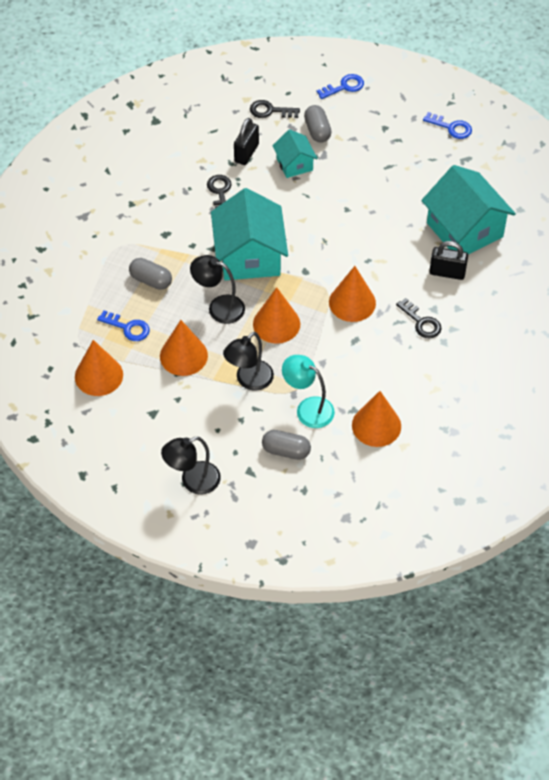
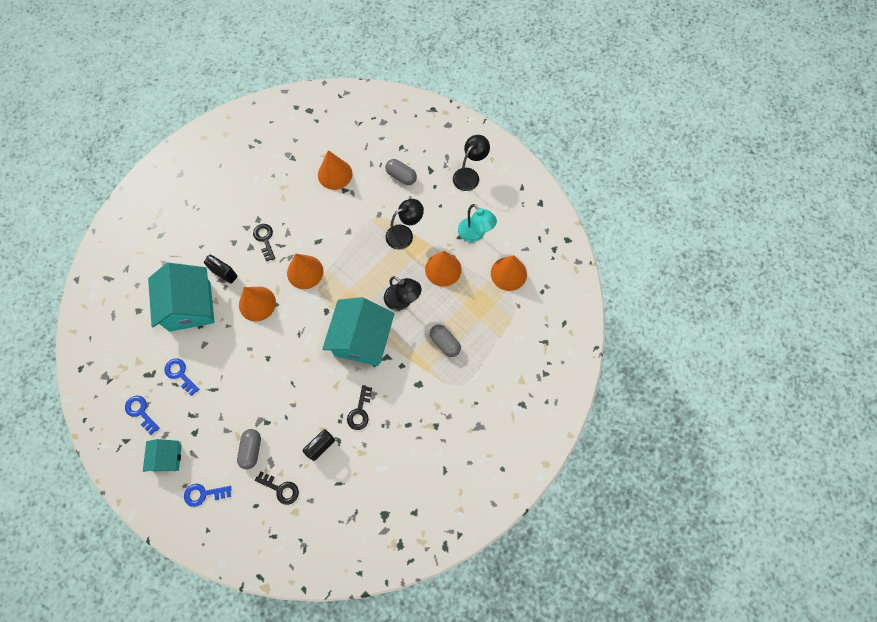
camera: 160 degrees left, 15 degrees up
(128, 328) = (475, 306): blue key -> blue key (180, 374)
(193, 481) = (469, 175): black lamp -> black lamp turned 45 degrees counterclockwise
(276, 324) = (367, 273): orange cone -> orange cone (257, 303)
(294, 164) = (287, 419): turquoise house -> turquoise house (167, 458)
(308, 408) = (374, 200): turquoise lamp -> turquoise lamp (475, 234)

